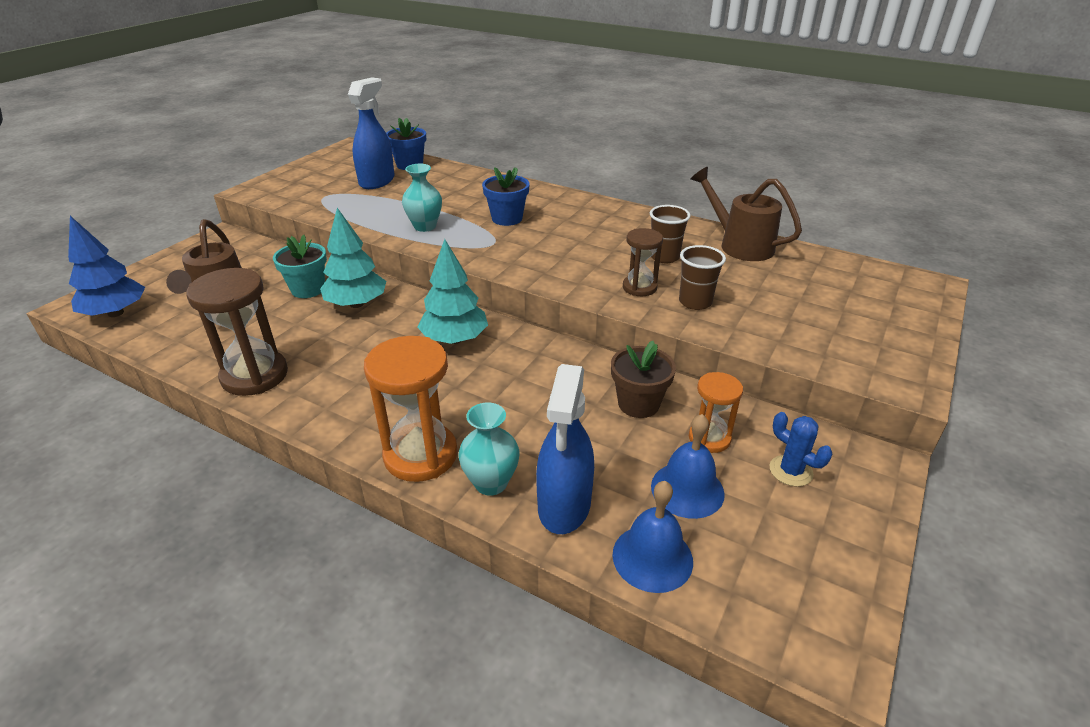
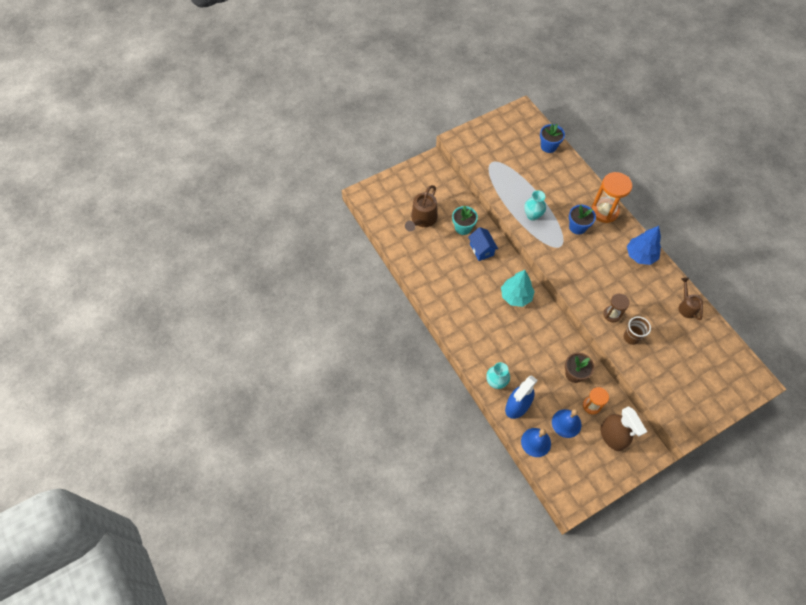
camera: 30 degrees right, 25 degrees up
(116, 313) = (377, 207): blue tree -> blue tree (640, 255)
(255, 375) = (426, 279): brown hourglass -> none
(356, 304) = (481, 250): turquoise tree -> blue house
(377, 181) = (524, 158): blue spray bottle -> none
(420, 455) = (476, 356): orange hourglass -> orange hourglass (604, 211)
(664, 257) = (639, 297): brown cup -> none
(739, 245) = (686, 306): brown watering can -> brown watering can, size x0.65
(790, 471) = (612, 437): blue cactus -> brown spray bottle

